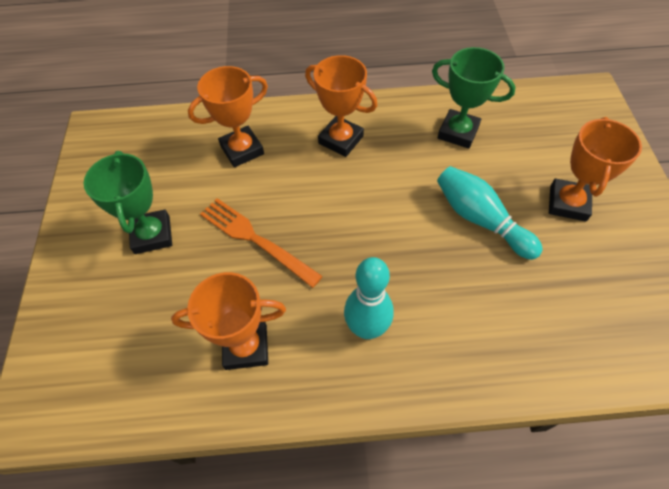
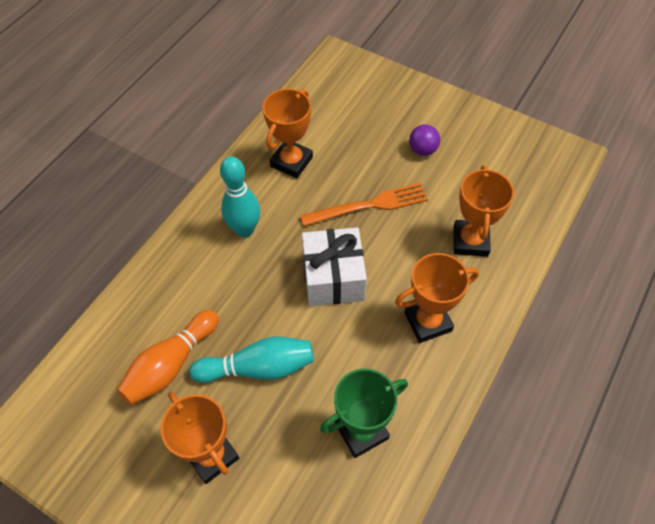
camera: 125 degrees right, 0 degrees up
(152, 235) = (422, 150): green trophy -> purple ball
(355, 220) = (333, 278): none -> white gift
(544, 284) = (171, 364): none -> orange bowling pin

